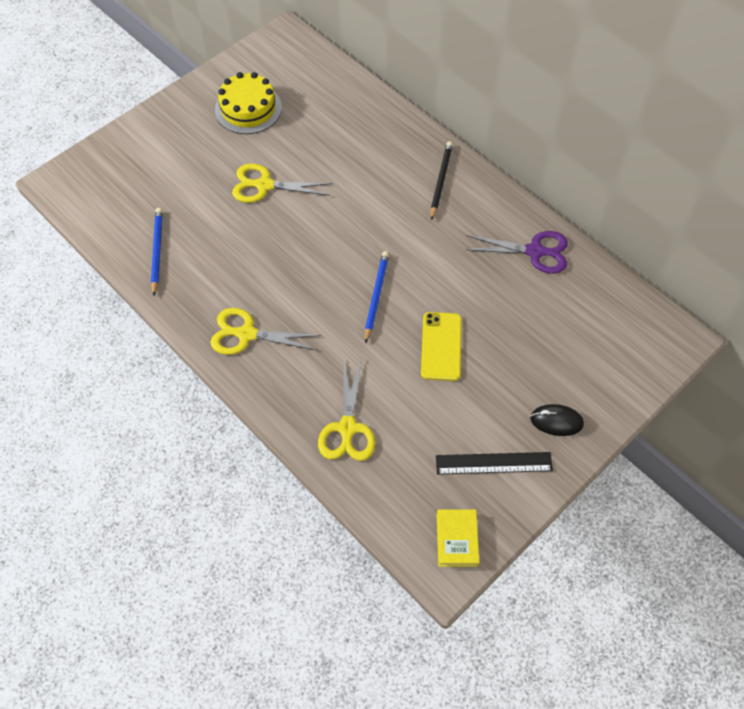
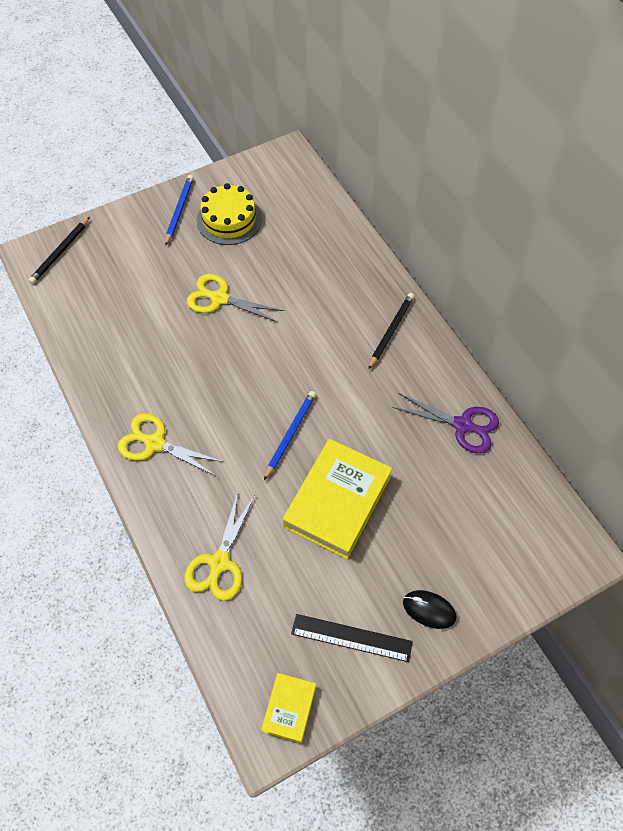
camera: 15 degrees right, 0 degrees up
(86, 174) = (60, 252): none -> black pencil
(157, 251) = (99, 341): blue pencil -> blue pencil (179, 210)
(441, 346) = (337, 501): yellow phone -> yellow book

